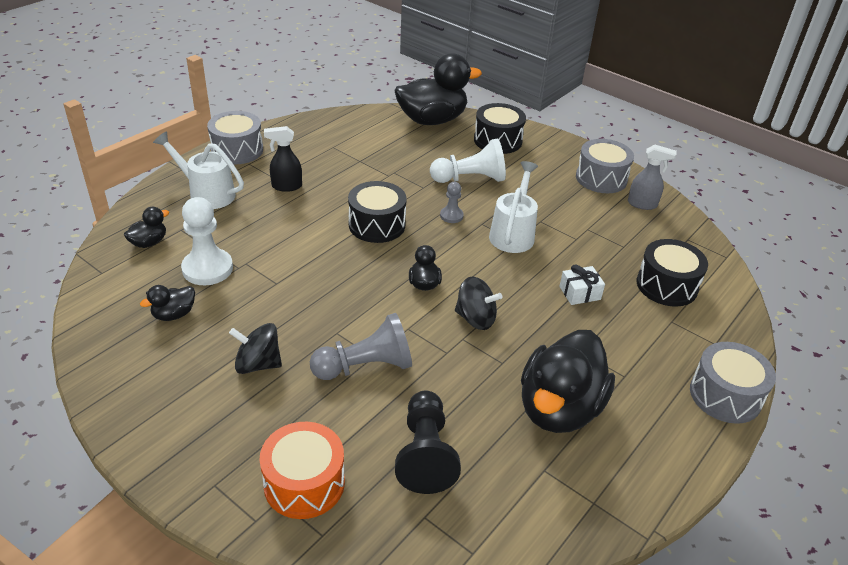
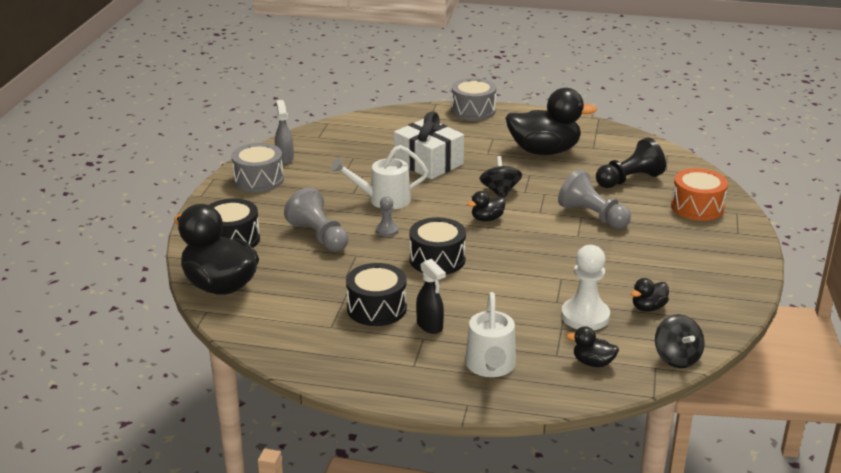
camera: 115 degrees left, 10 degrees down
(174, 314) = (648, 308): black duck -> black duck turned 120 degrees clockwise
(237, 150) = (396, 384): grey drum -> none
(258, 364) = (643, 254): black spinning top -> black spinning top (677, 358)
(470, 179) = (319, 236): white pawn -> grey pawn
(580, 293) = (428, 163): white gift -> white gift, size x2.06
(666, 285) = (385, 137): black drum -> black drum (376, 308)

